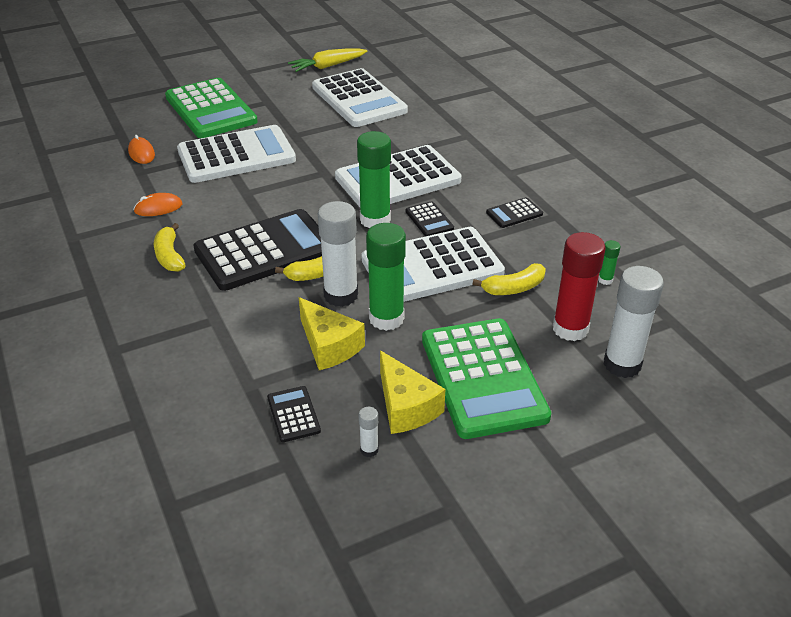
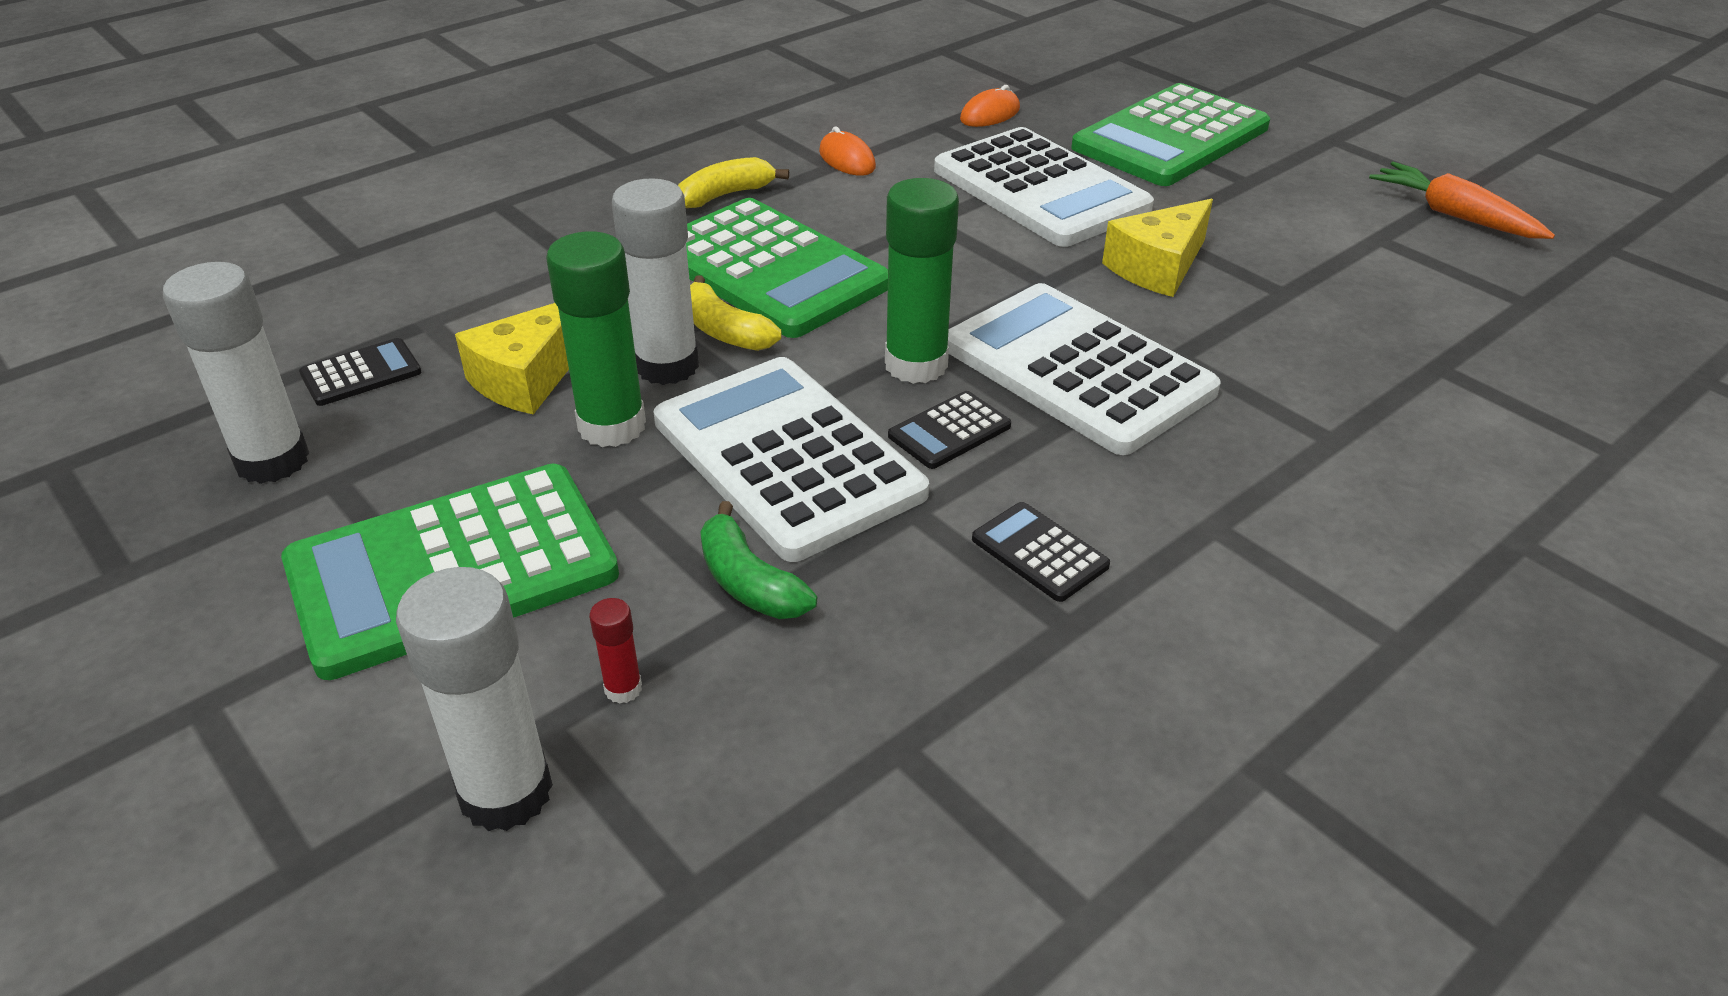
camera: 75 degrees right, 0 degrees up
(264, 251) = (770, 269): black calculator -> green calculator
(327, 66) = (1453, 215): yellow carrot -> orange carrot
(359, 99) = (1355, 273): white calculator -> none
(369, 450) = (272, 461): white glue stick -> white glue stick, size x2.26
(405, 406) = (374, 484): yellow cheese -> yellow cheese (1158, 267)
(514, 288) = (749, 582): yellow banana -> green banana
(570, 329) = (623, 689): red glue stick -> red glue stick, size x0.44
(605, 280) = (827, 742): green glue stick -> none

